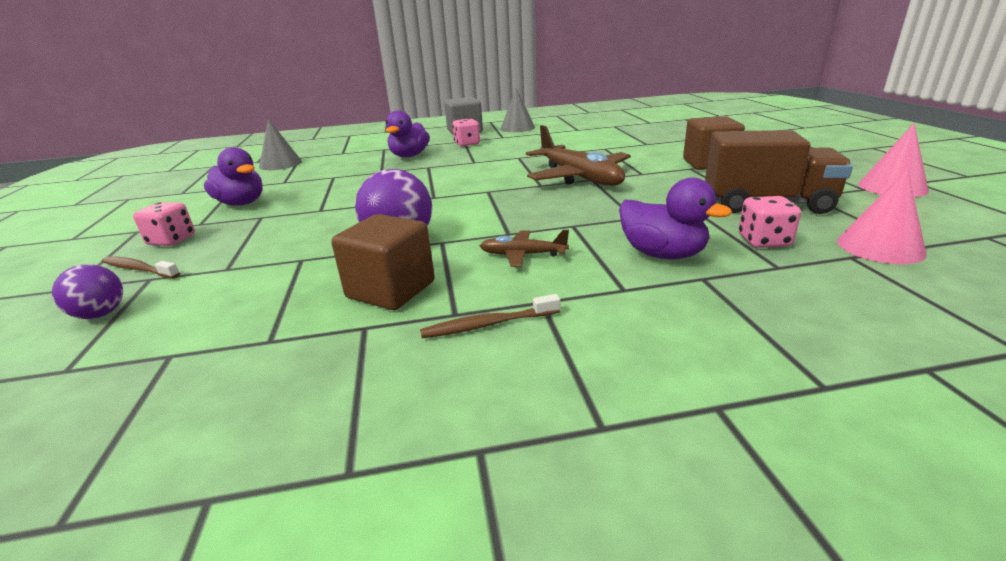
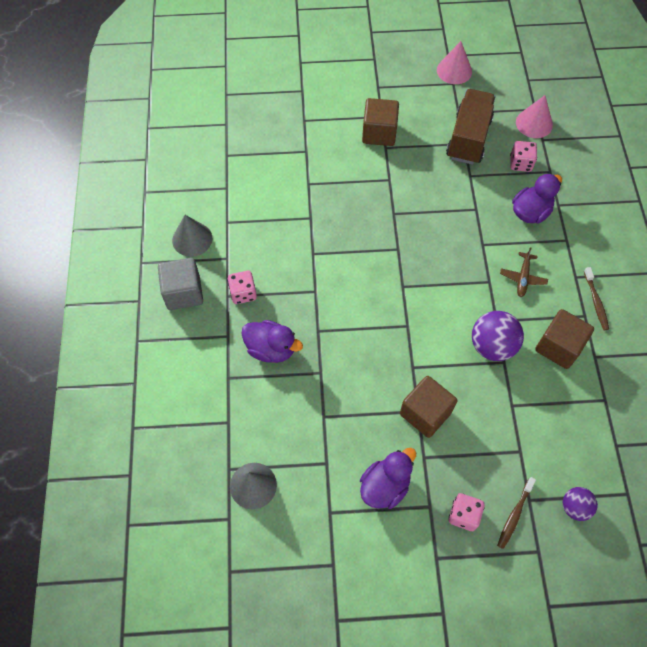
camera: 85 degrees left, 35 degrees up
(315, 213) = (425, 413): none -> brown cube
(578, 177) = (386, 220): brown plane -> none

